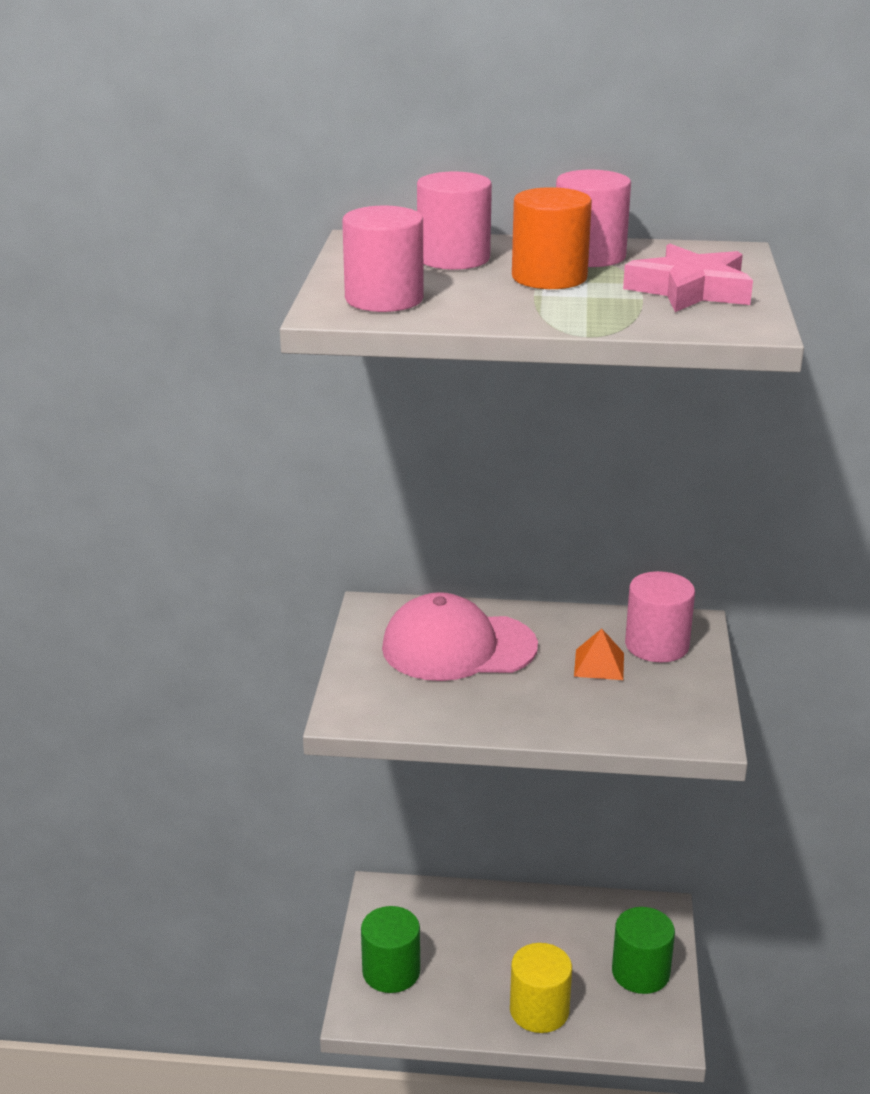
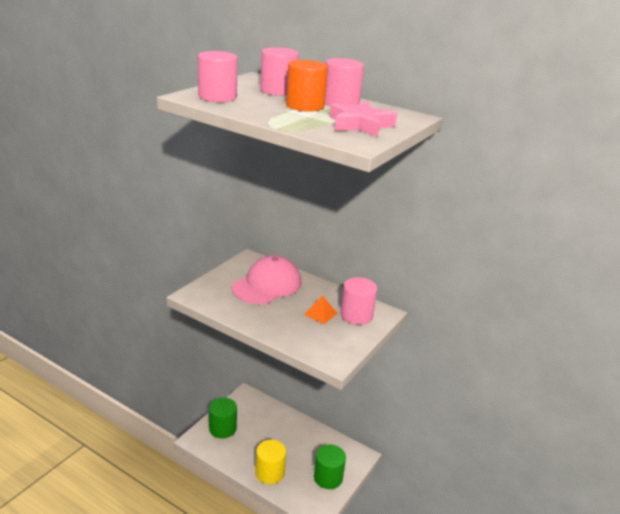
camera: 25 degrees right, 0 degrees up
(458, 647) = (267, 285): pink cap -> pink cap turned 105 degrees clockwise

